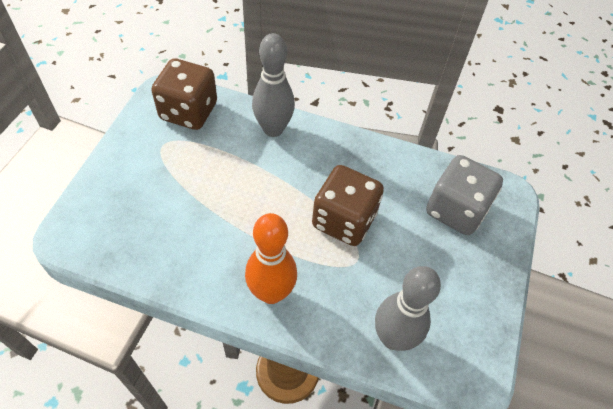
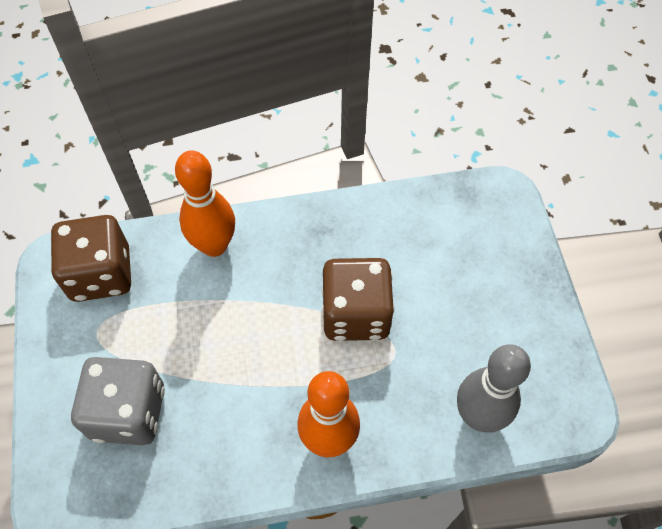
camera: 25 degrees left, 5 degrees up
(273, 129) = (214, 245): grey bowling pin -> orange bowling pin
(456, 210) = (462, 240): grey dice -> grey dice (128, 412)

